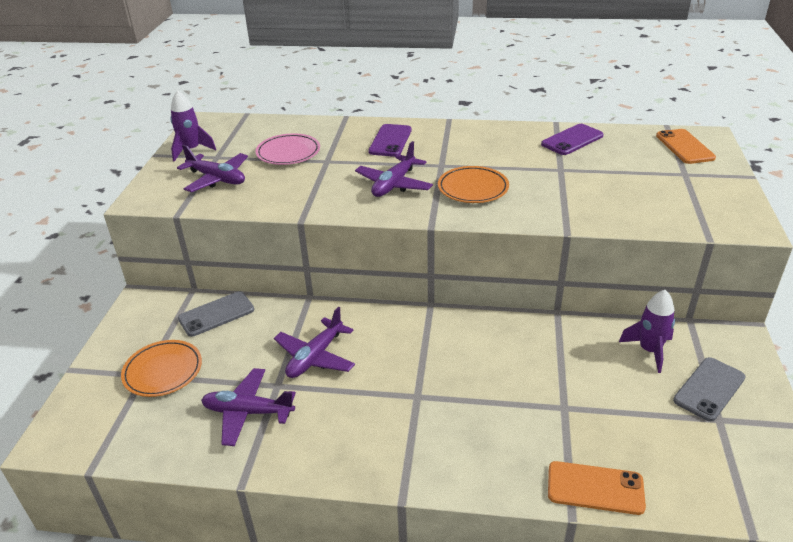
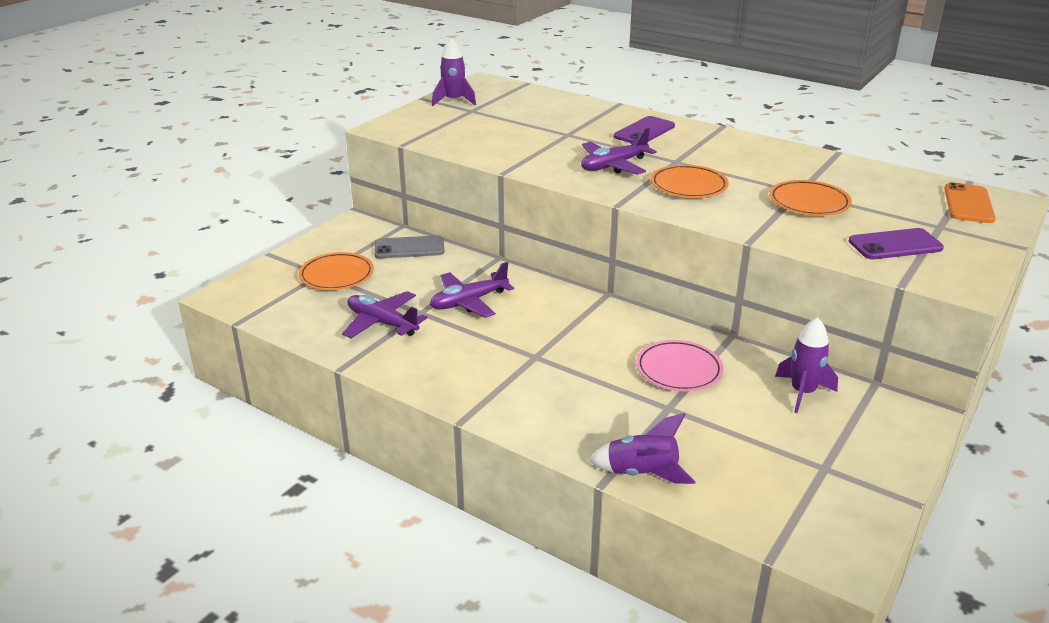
camera: 25 degrees right, 5 degrees down
(217, 179) = (457, 127): purple plane -> none
(288, 153) = (538, 121): pink plate -> pink plate (678, 370)
(572, 140) = (840, 170): purple phone -> purple phone (895, 245)
(577, 178) = (809, 203): none -> orange plate
(595, 488) = (642, 473): orange phone -> purple rocket
(709, 389) = (838, 442): grey phone -> none

